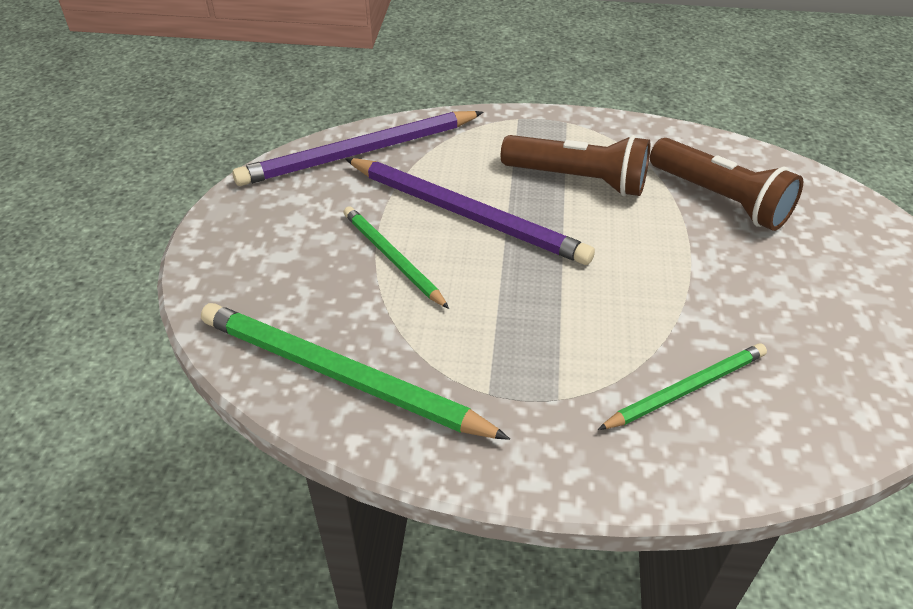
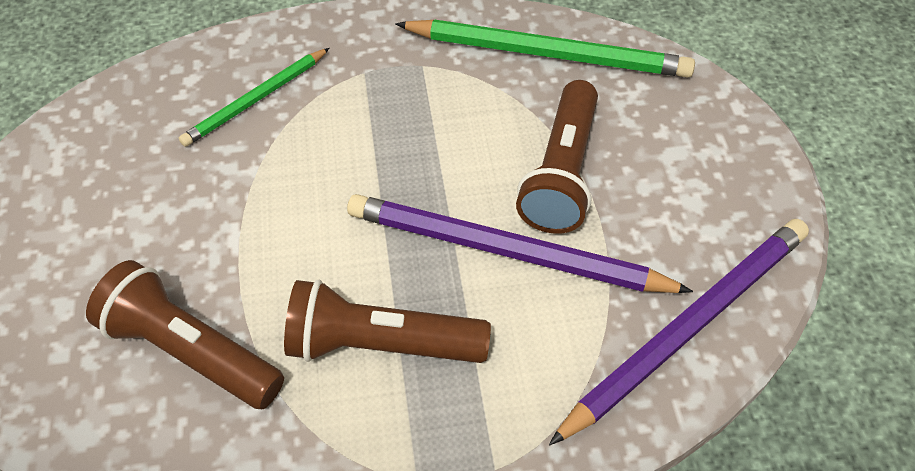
camera: 165 degrees right, 10 degrees up
(392, 258) = (561, 173): green pencil -> brown flashlight

